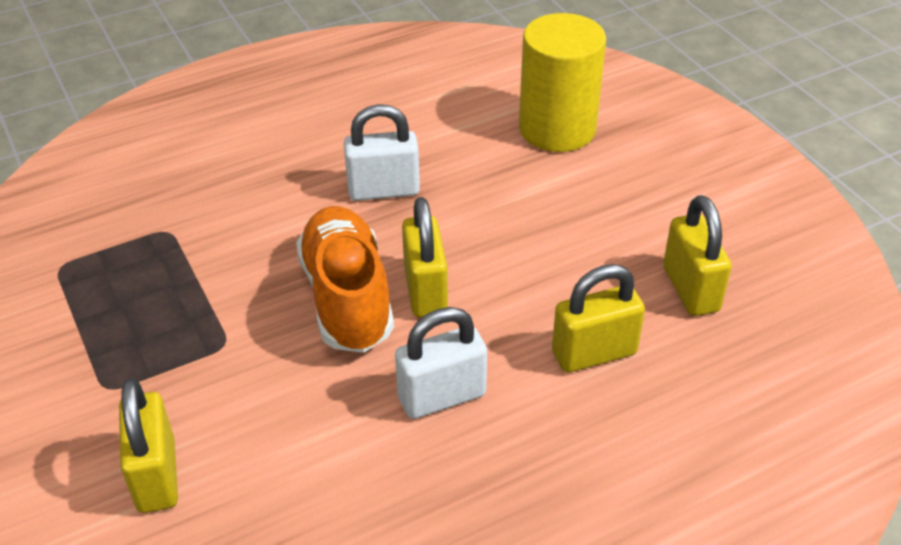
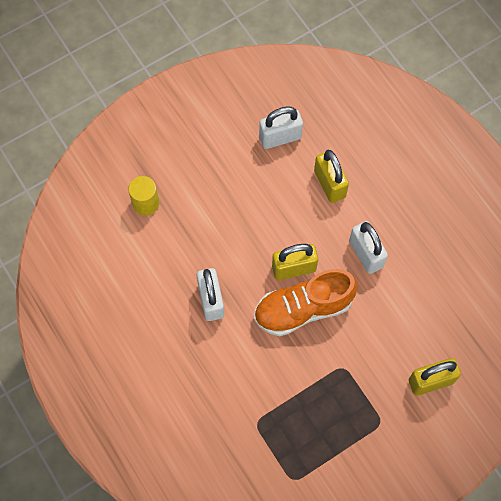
camera: 95 degrees left, 25 degrees up
(557, 129) = (146, 203): yellow cylinder -> yellow cylinder, size x0.55
(690, 289) = (280, 137): yellow padlock -> white padlock

